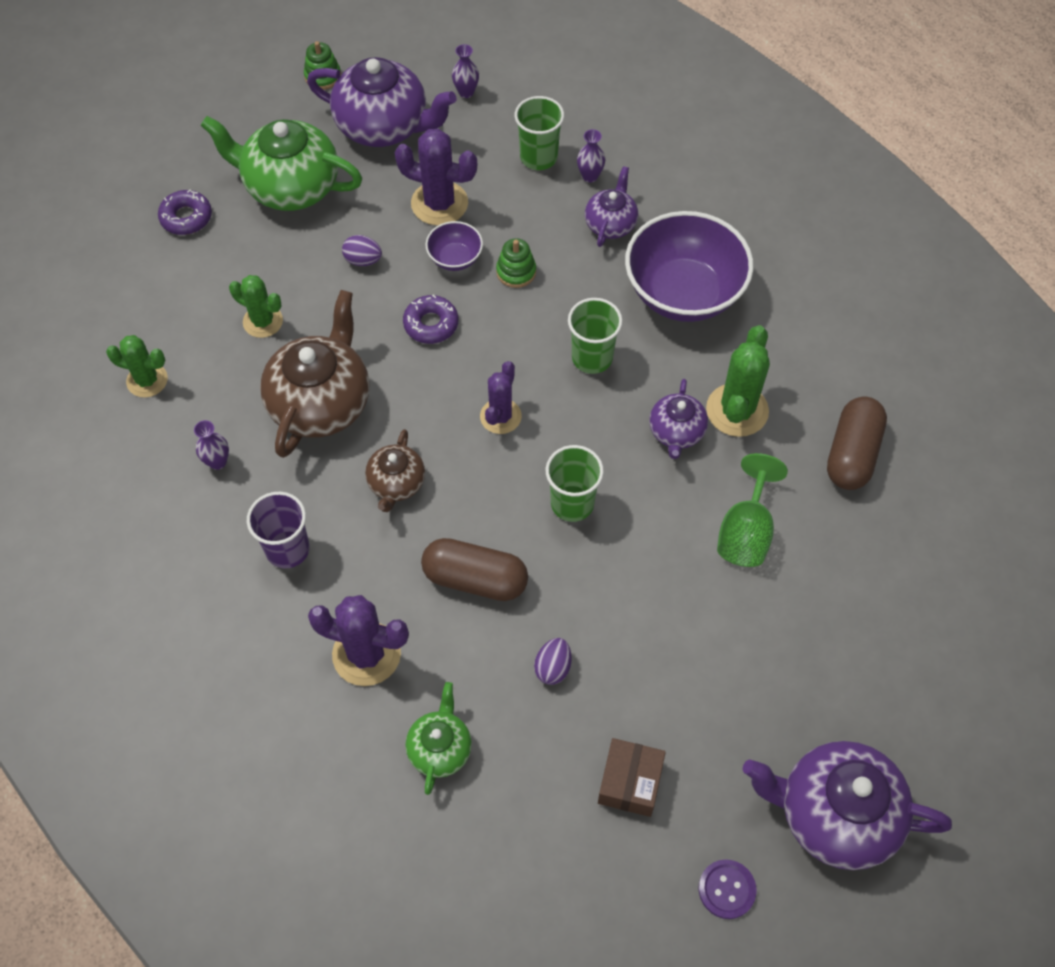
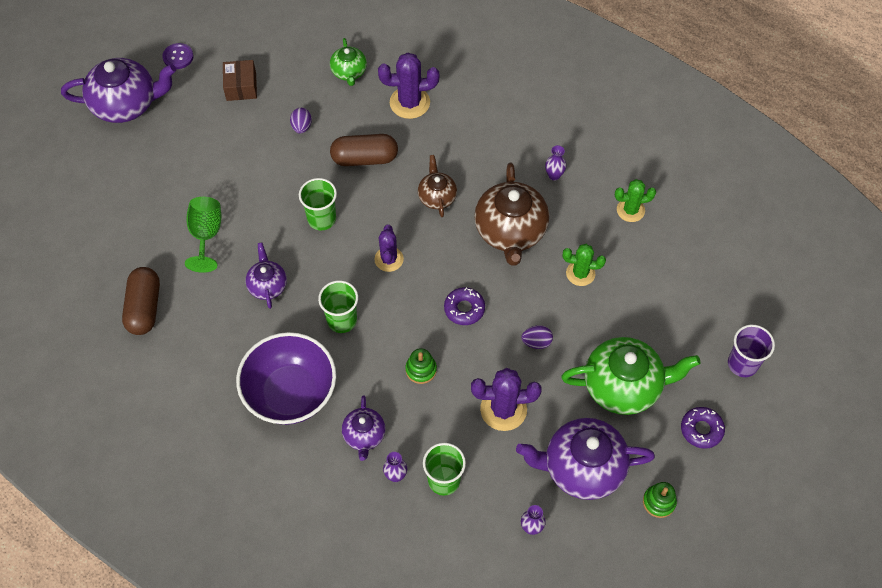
camera: 160 degrees right, 0 degrees up
(186, 217) = (683, 334): purple donut -> purple donut (701, 429)
(287, 549) = (483, 141): purple cup -> purple cup (742, 364)
(455, 258) = (470, 366): purple bowl -> none
(737, 410) = (230, 314): green cactus -> none

